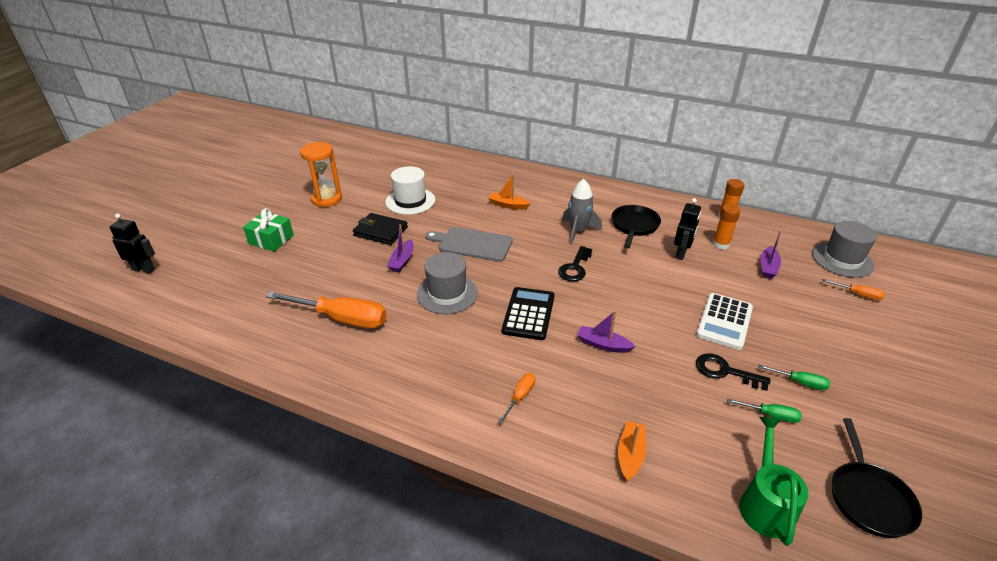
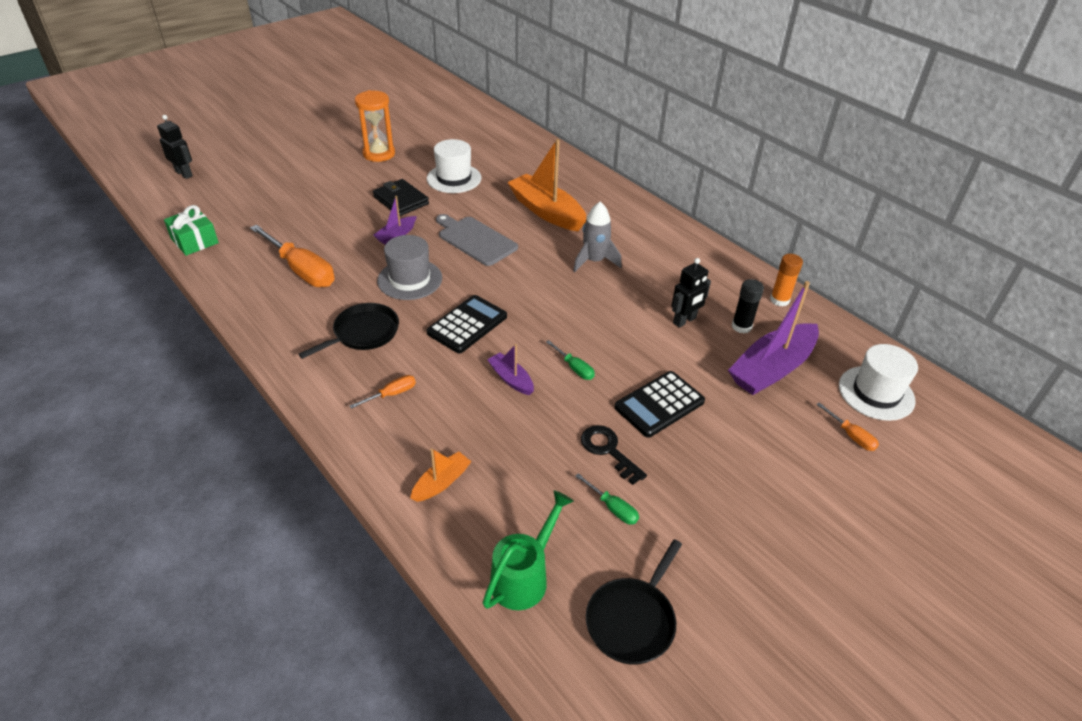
camera: 25 degrees right, 5 degrees up
(271, 240) = (301, 178): green gift -> green gift (194, 241)
(508, 205) = (546, 211): orange boat -> orange boat, size x2.03
(575, 268) = (555, 297): black key -> none
(634, 226) = (661, 275): black pan -> black pan (363, 333)
(721, 244) = (741, 326): orange glue stick -> black glue stick
(724, 321) = (659, 404): white calculator -> black calculator
(768, 267) = (772, 369): purple boat -> purple boat, size x2.03
(800, 382) = (678, 492): green screwdriver -> green screwdriver (574, 368)
(842, 260) = (876, 393): grey hat -> white hat

